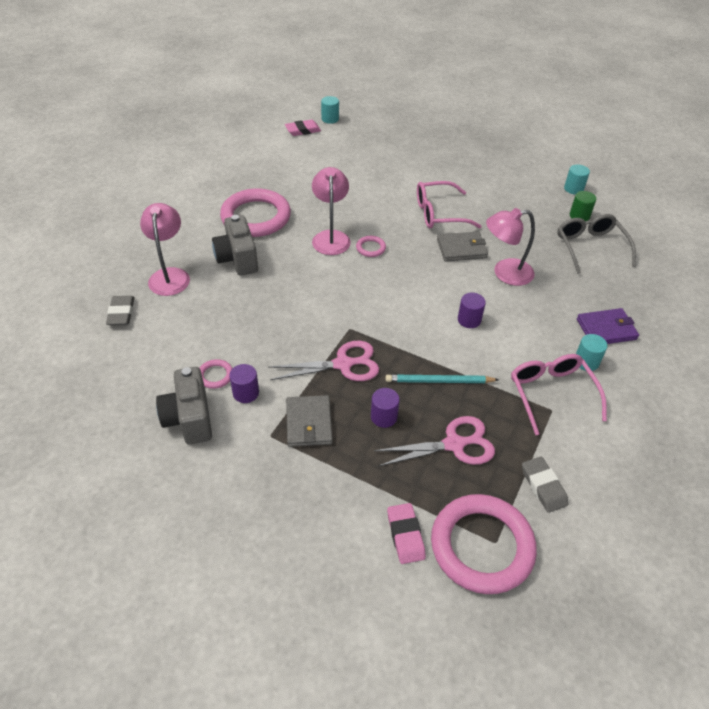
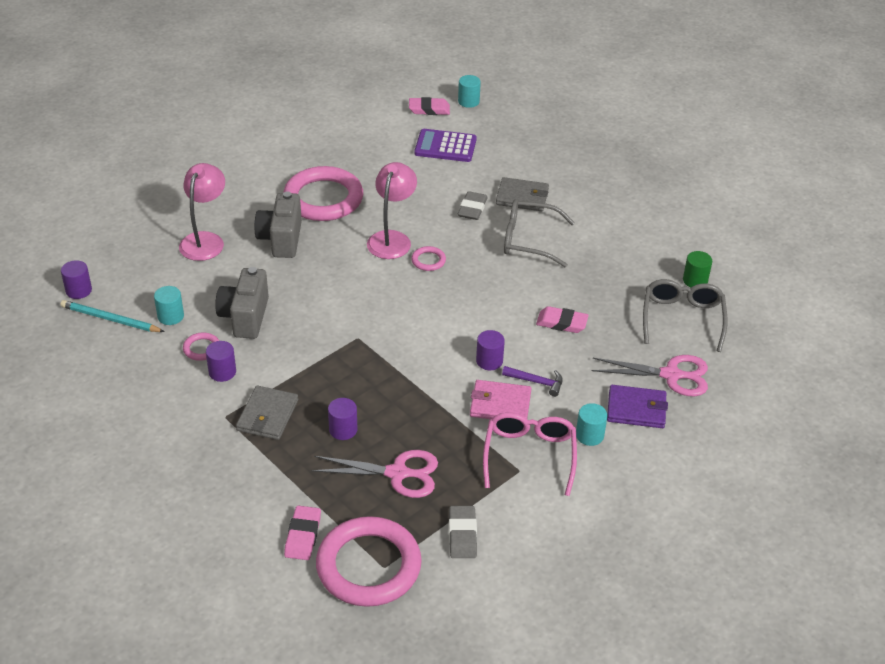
camera: 20 degrees right, 5 degrees down
(70, 351) = (79, 290): none -> purple cylinder
(121, 313) = (141, 266): grey eraser -> grey eraser (472, 209)
(189, 419) = (159, 381): grey camera -> grey camera (245, 317)
(332, 155) = (445, 146): none -> purple calculator
(343, 364) = (331, 370): pink scissors -> pink scissors (671, 375)
(439, 213) = (528, 240): pink glasses -> grey glasses
(439, 381) = (419, 412): turquoise pencil -> turquoise pencil (111, 319)
(461, 249) = (529, 285): grey wallet -> grey wallet (522, 197)
(500, 355) = (500, 404): none -> pink wallet
(505, 273) = (561, 323): pink lamp -> pink eraser
(517, 327) = (536, 382): none -> purple hammer
(573, 189) = (711, 247): turquoise cylinder -> turquoise cylinder (170, 316)

